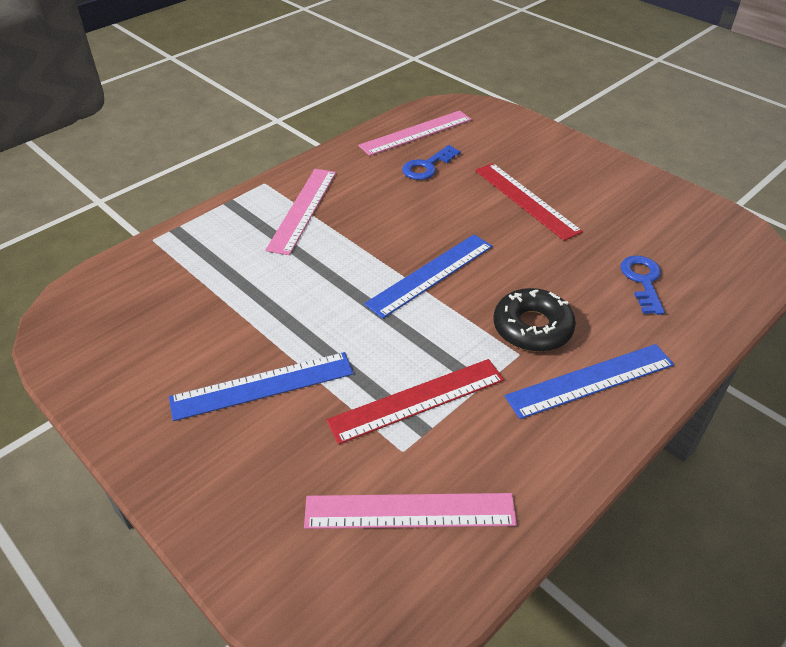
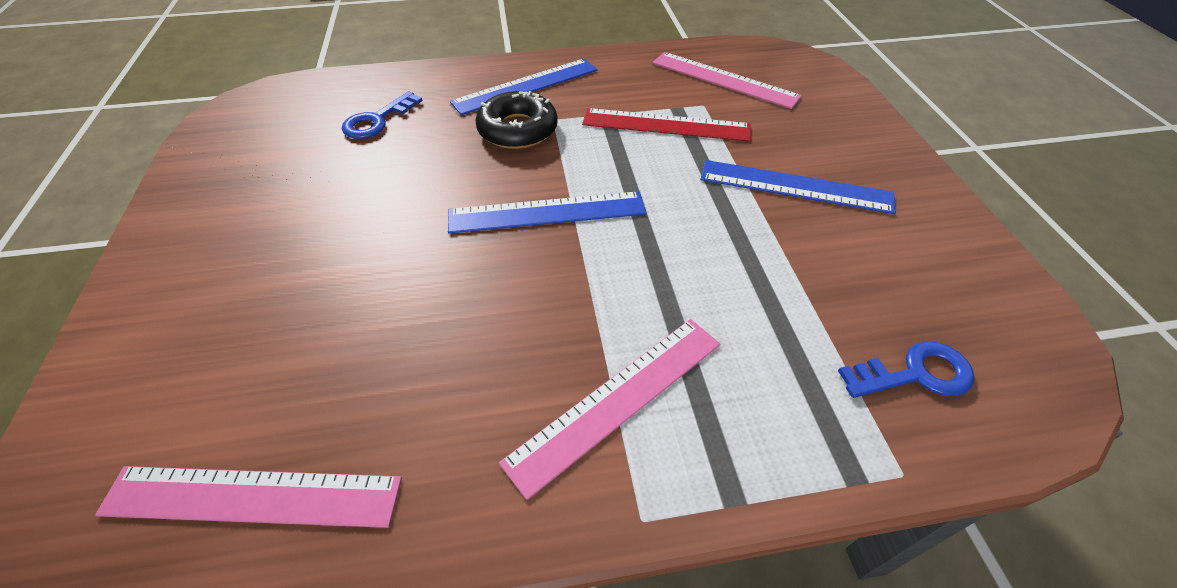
camera: 145 degrees left, 5 degrees up
(427, 166) = (351, 384): blue key -> blue key (915, 374)
(525, 200) = (327, 247): red ruler -> none
(590, 380) = (526, 86): blue ruler -> blue ruler turned 45 degrees counterclockwise

